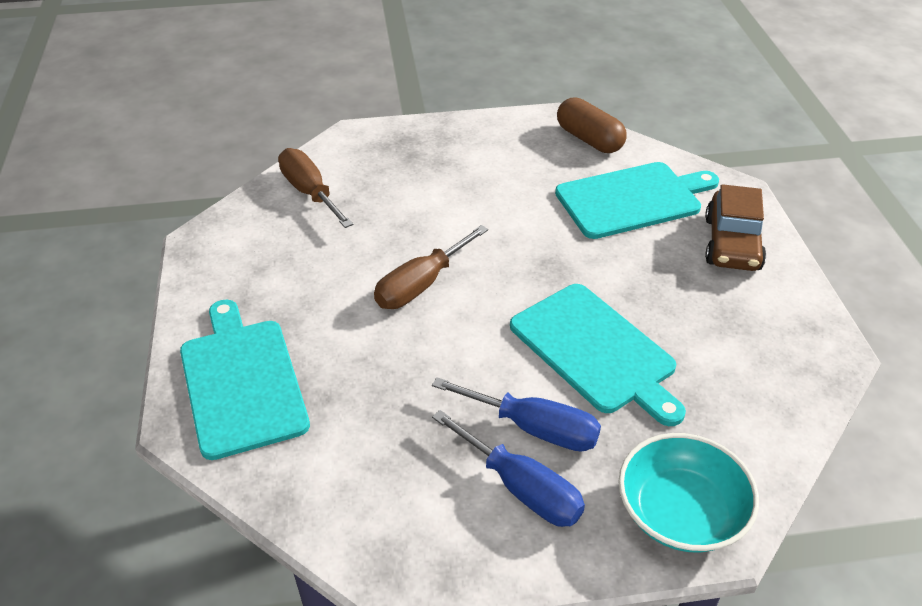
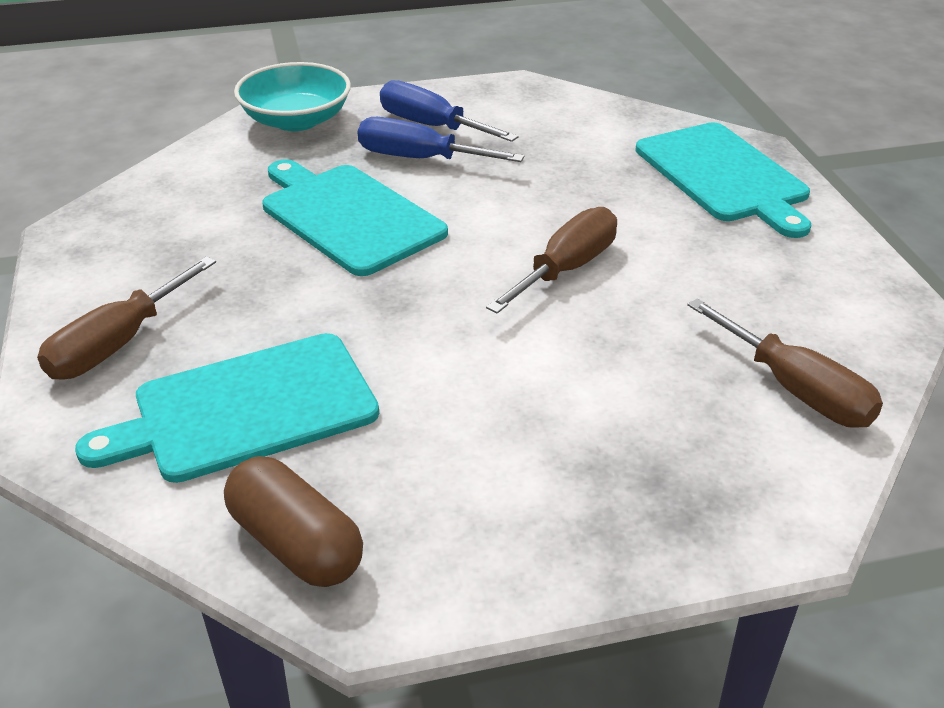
camera: 175 degrees right, 5 degrees down
(732, 244) = (118, 344): brown car -> brown screwdriver

